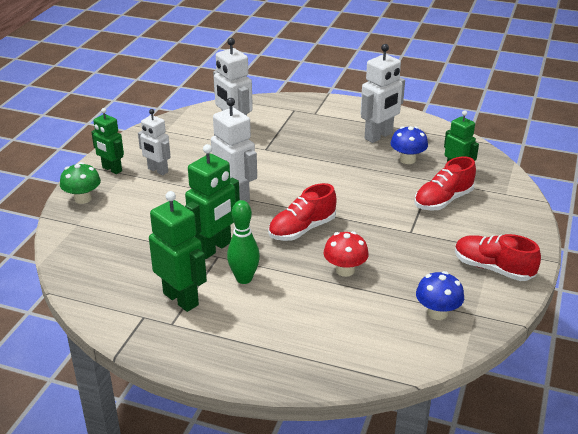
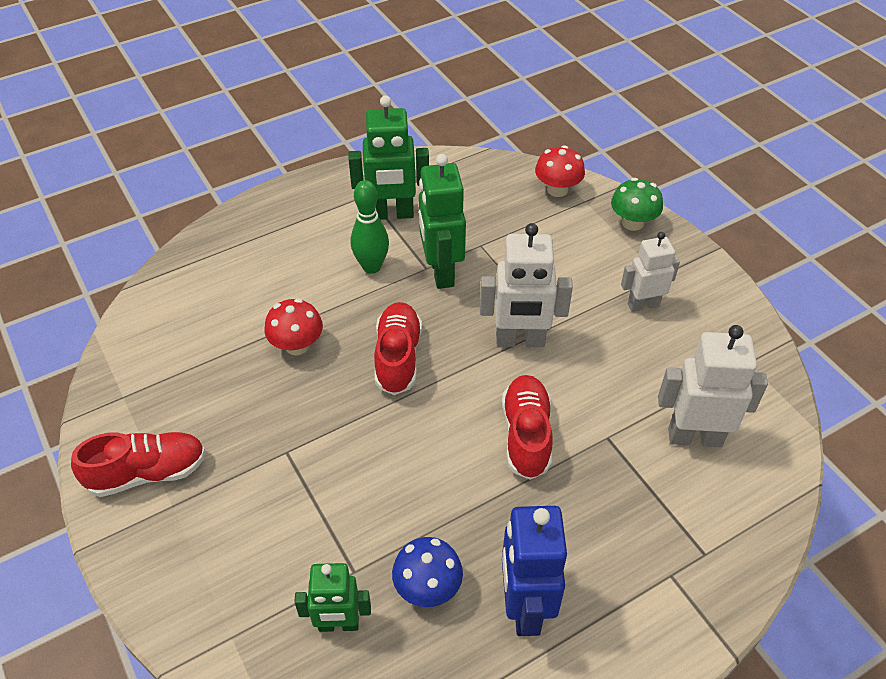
camera: 130 degrees right, 15 degrees up
(75, 240) = (557, 189): none -> red mushroom
(112, 169) = (680, 269): green robot -> none
(379, 136) = (524, 607): white robot -> blue robot
(437, 313) = (161, 369): blue mushroom -> none
(443, 200) = (300, 542): red shoe -> red shoe (526, 435)

